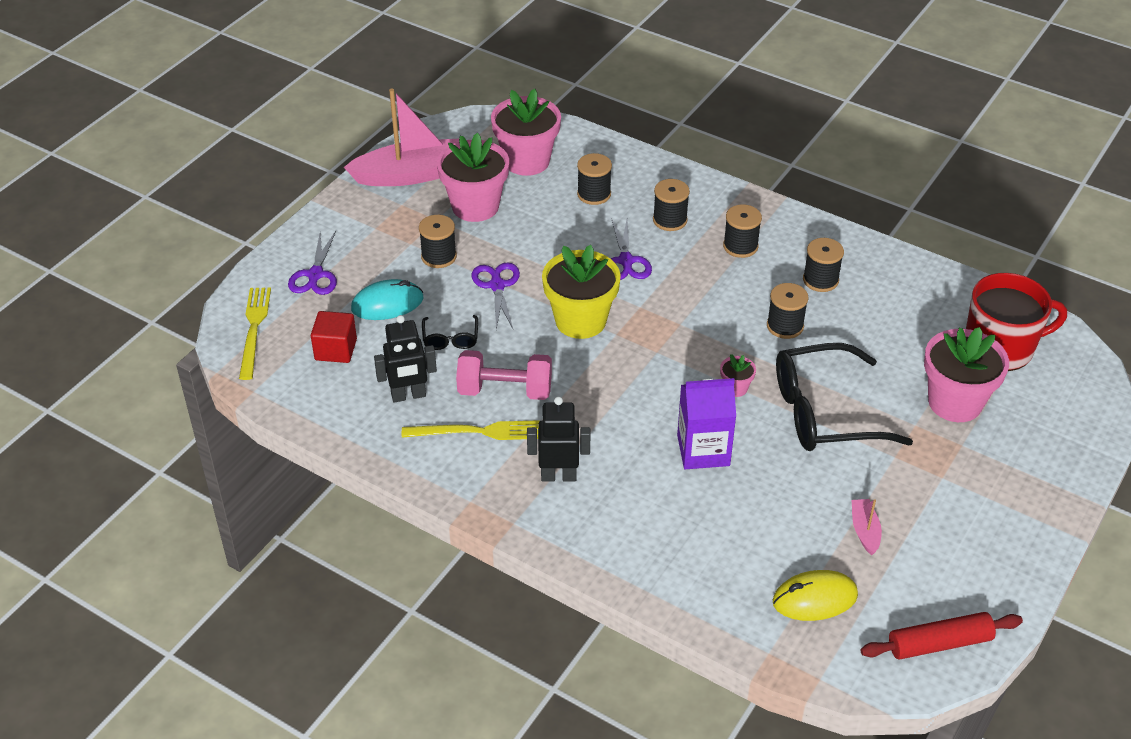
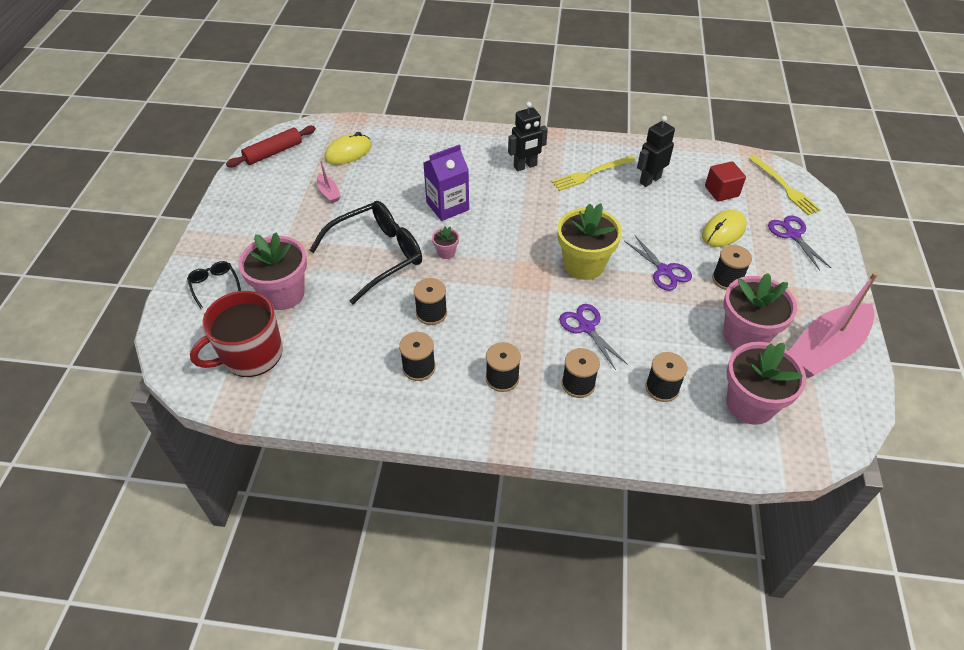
camera: 155 degrees right, 5 degrees up
(387, 304) = (723, 231): turquoise mouse -> yellow mouse
(450, 339) = (659, 222): black glasses -> black glasses (214, 285)
(505, 390) = (595, 201): pink dumbbell -> none

